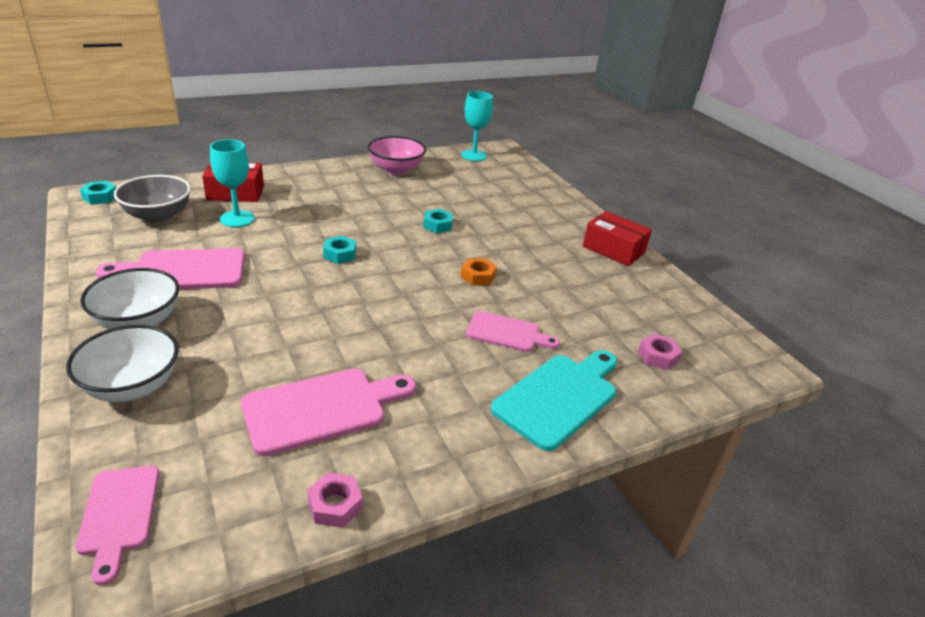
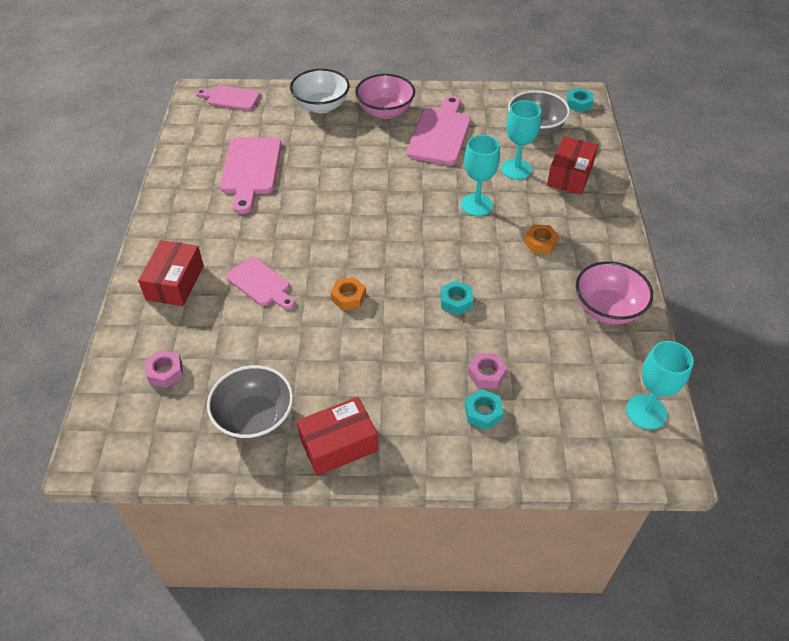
camera: 120 degrees right, 15 degrees up
(138, 321) = (385, 111): white bowl -> pink bowl
(305, 232) = (476, 205): none -> turquoise goblet
(335, 505) = (179, 160): pink nut -> pink nut (486, 374)
(340, 198) = (540, 243): none -> orange nut
(340, 254) = (428, 217): turquoise nut -> turquoise nut (483, 413)
(507, 333) = (260, 284): pink cutting board -> pink cutting board turned 90 degrees counterclockwise
(559, 397) = (175, 282): turquoise cutting board -> red box
(638, 291) = (255, 418): none -> grey bowl

